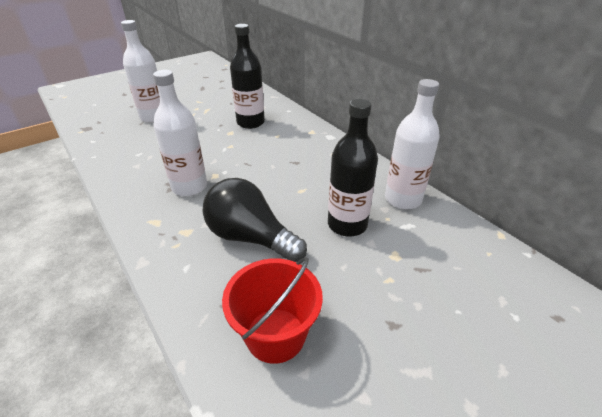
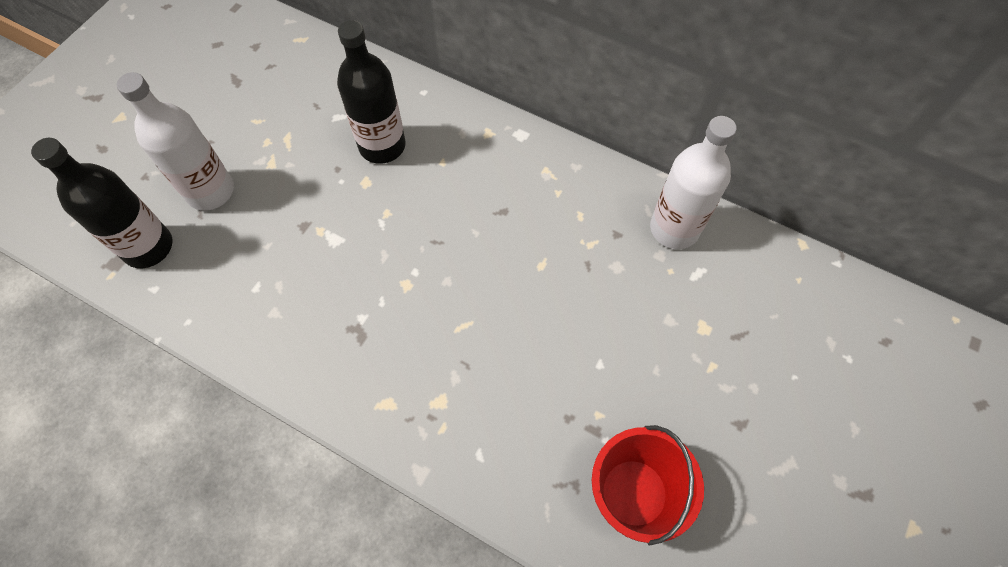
camera: 25 degrees left, 25 degrees up
(189, 187) = (386, 322): white bottle -> none
(250, 237) = (526, 375): black light bulb -> none
(347, 224) = (629, 302): black bottle -> black bottle (148, 247)

